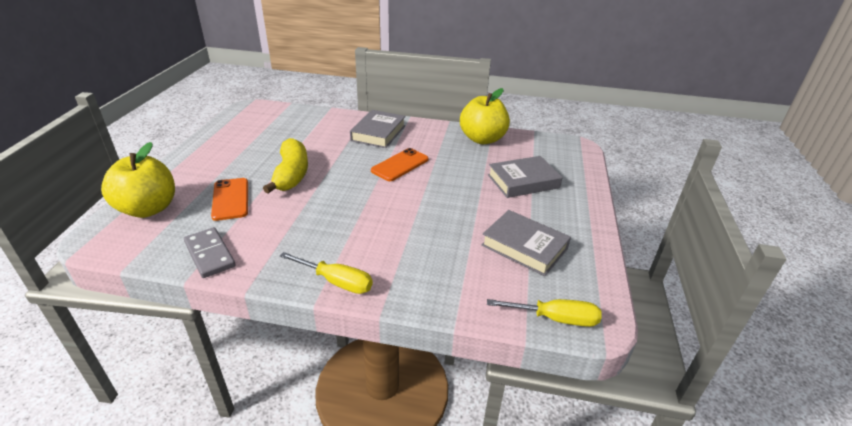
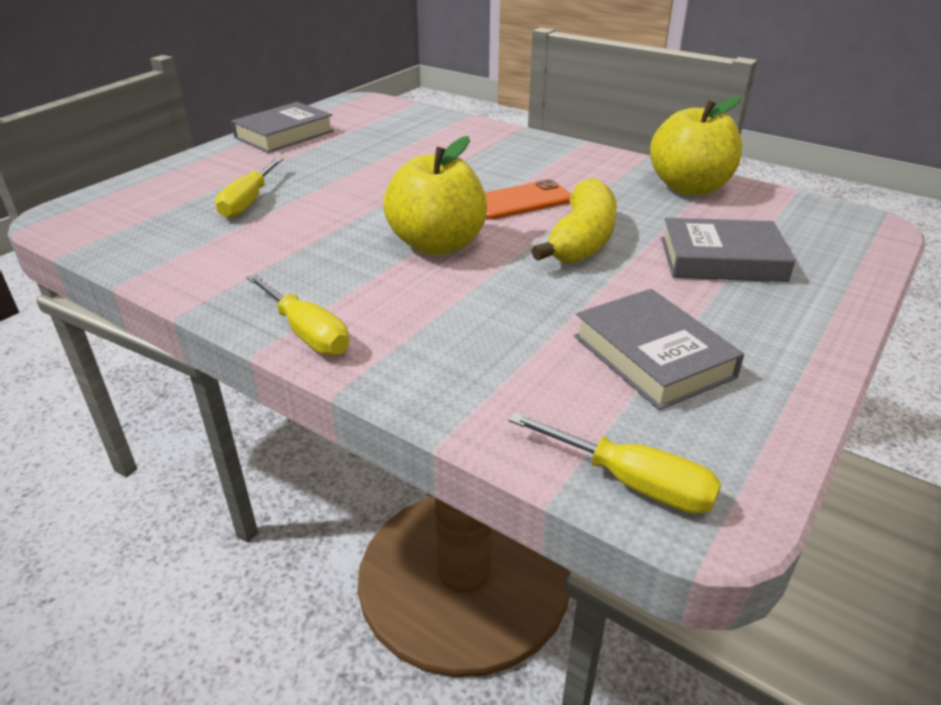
camera: 25 degrees right, 0 degrees up
(148, 209) = (143, 195): yellow apple -> yellow apple (437, 245)
(210, 254) = (171, 260): grey domino -> none
(230, 199) = (248, 202): orange phone -> yellow screwdriver
(291, 174) = (351, 187): yellow banana -> yellow banana (582, 240)
(378, 133) = (518, 155): grey book -> grey book (284, 134)

